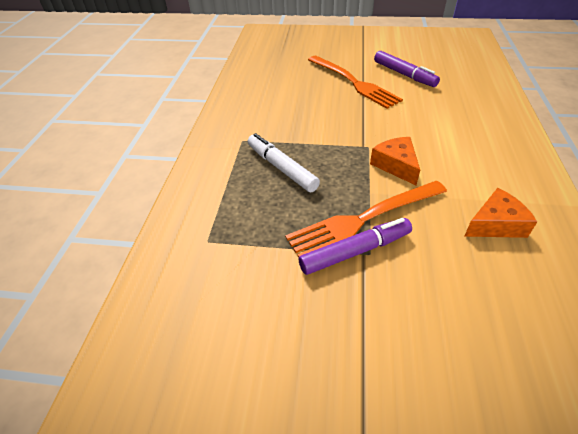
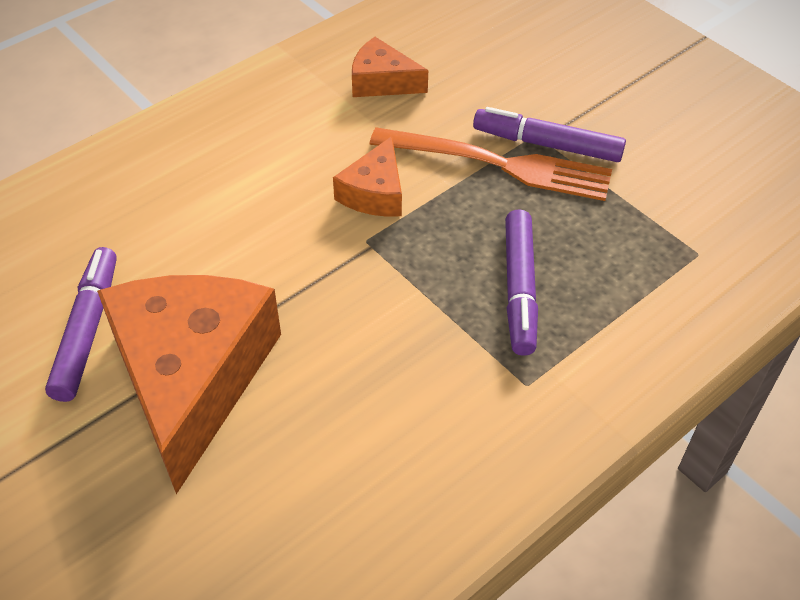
camera: 140 degrees left, 5 degrees up
(281, 168) = (519, 289): white marker -> purple marker
(354, 83) = (191, 377): orange fork -> orange cheese

